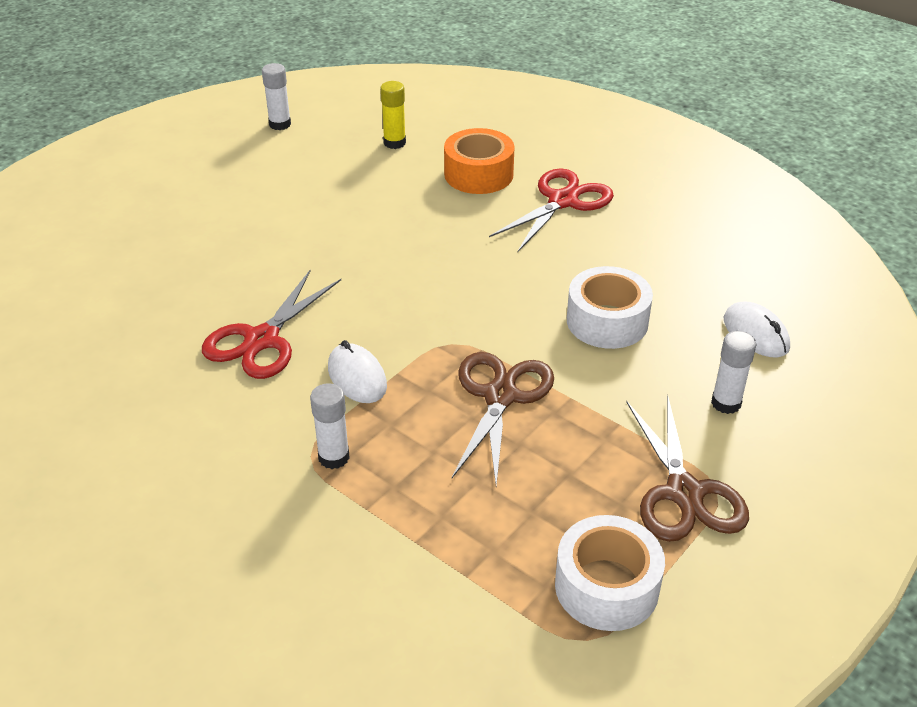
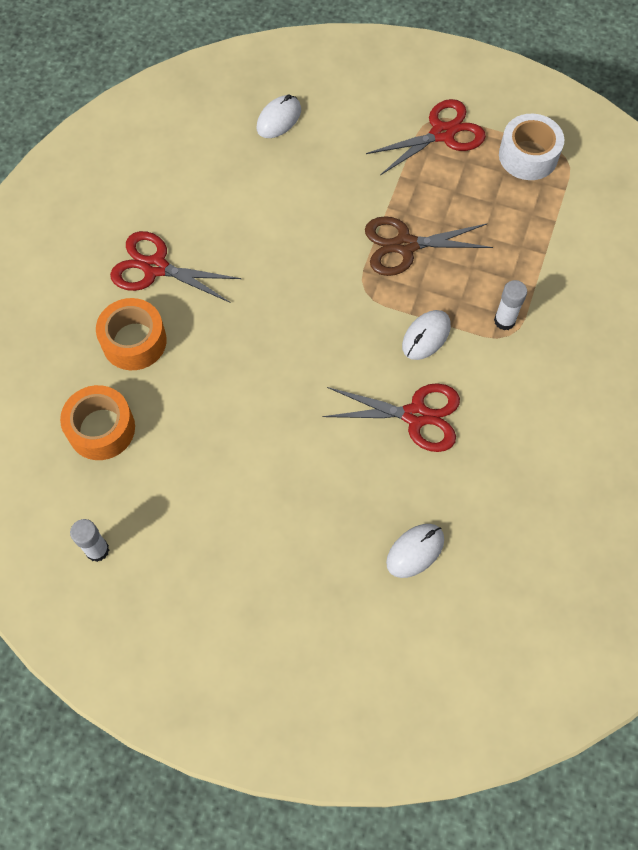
camera: 110 degrees left, 25 degrees up
(116, 298) = (415, 551): none -> white mouse
(394, 143) = (101, 429): yellow glue stick -> orange tape
(607, 321) = (300, 203): white tape -> none
(684, 493) = (442, 133): brown scissors -> red scissors
(726, 403) = (355, 125): white glue stick -> none

